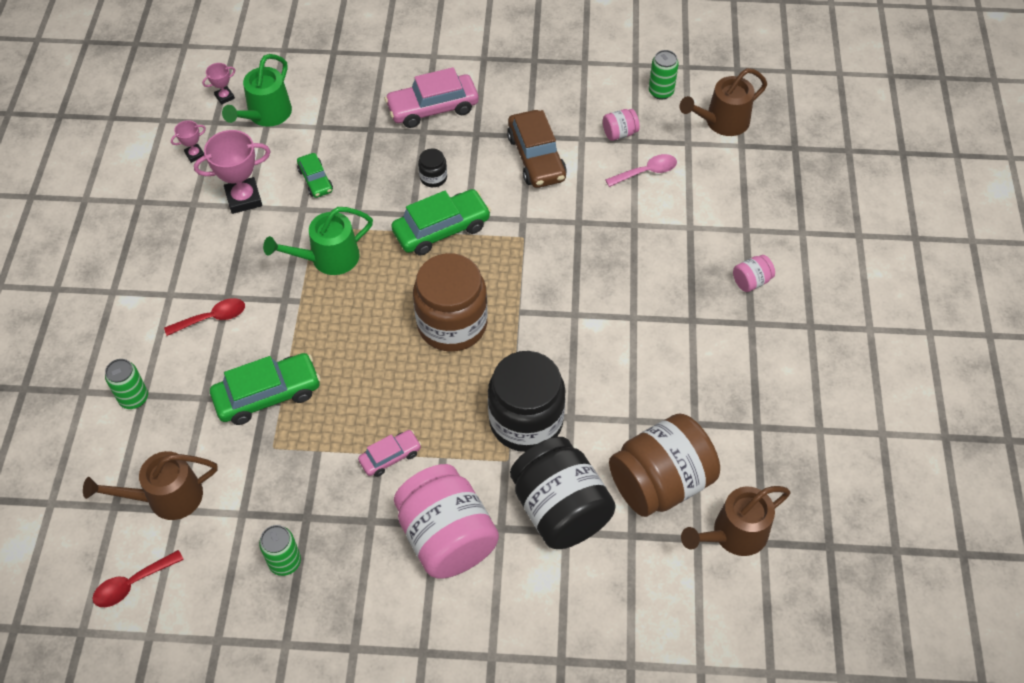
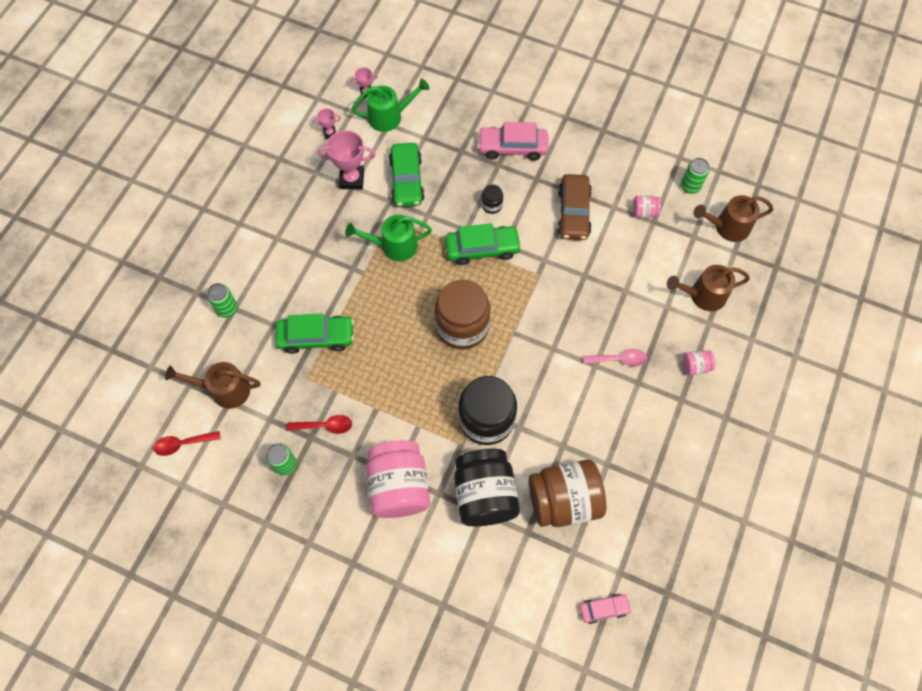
camera: 20 degrees right, 10 degrees up
(212, 318) = (299, 266): red spoon -> red spoon (325, 426)
(266, 115) = (390, 116): green watering can -> green watering can turned 150 degrees counterclockwise
(315, 180) = (407, 180): green car -> green car, size x1.76
(390, 457) = (382, 413): pink car -> pink car (604, 609)
(646, 172) = (652, 251): pink spoon -> pink spoon (619, 359)
(733, 535) = (600, 558): brown watering can -> brown watering can (702, 295)

